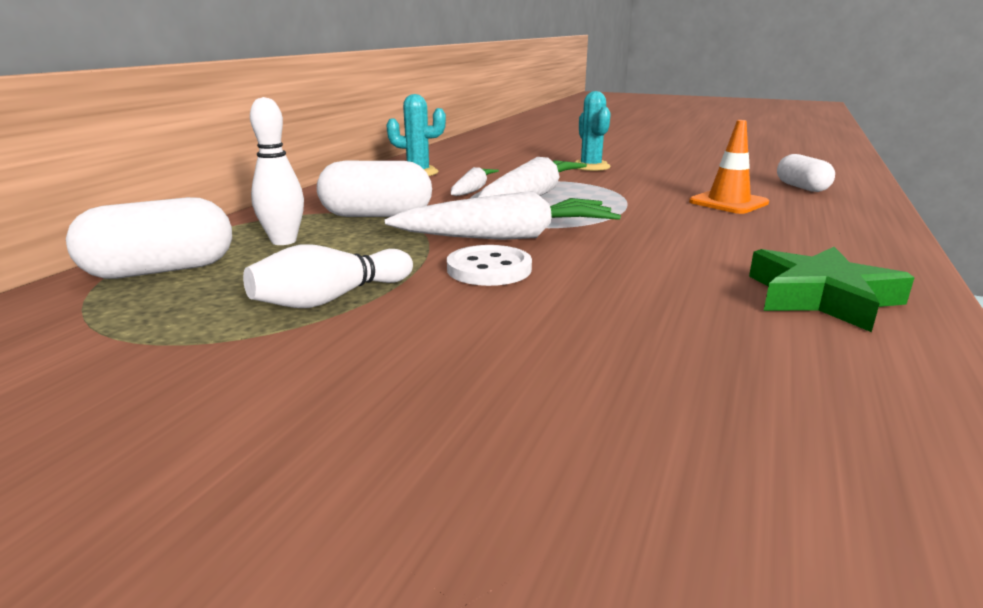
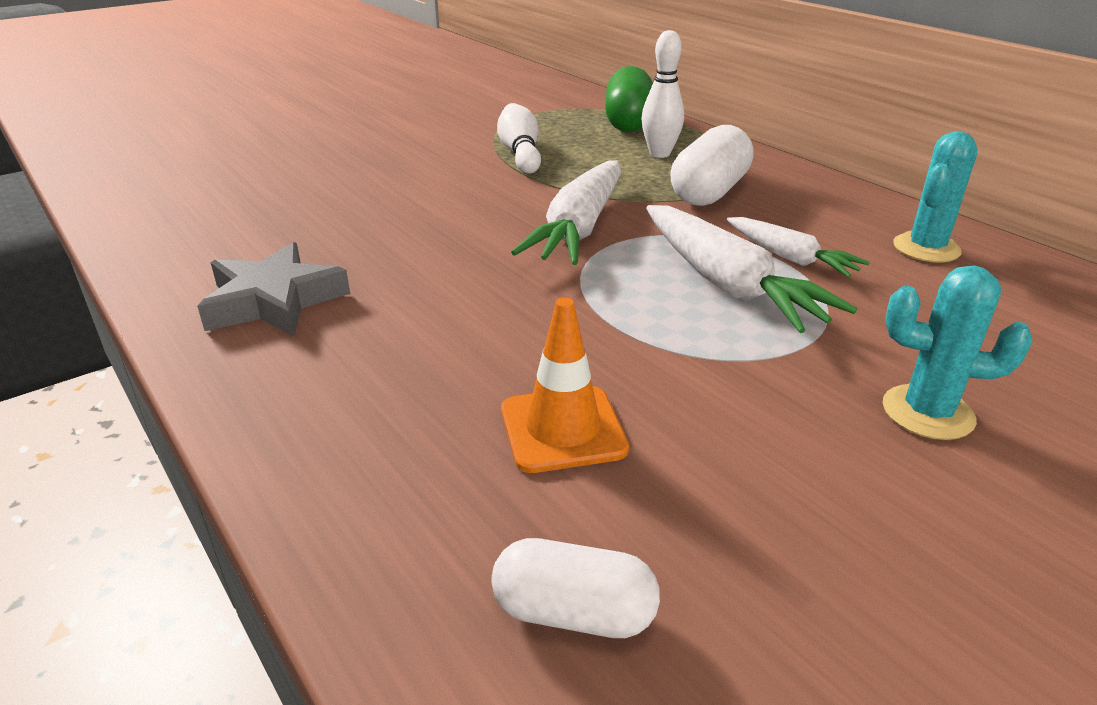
camera: 120 degrees right, 10 degrees up
(161, 270) = (628, 122): white capsule -> green capsule
(489, 269) = (510, 202): white button -> none
(821, 297) = (274, 301): green star -> grey star

